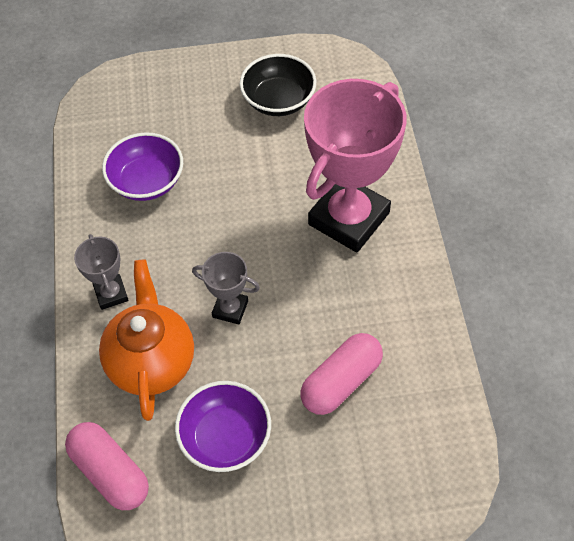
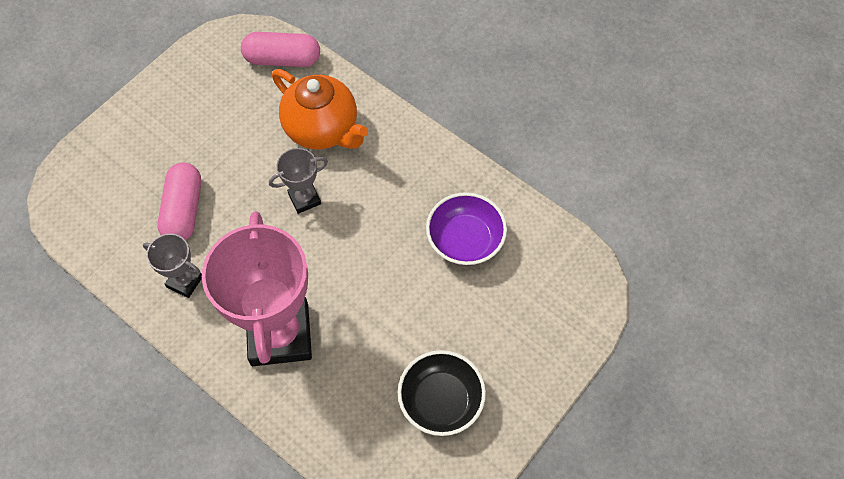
camera: 135 degrees right, 5 degrees up
(111, 294) = (396, 147): grey trophy -> grey trophy (184, 282)
(225, 437) = (231, 124): purple bowl -> none

